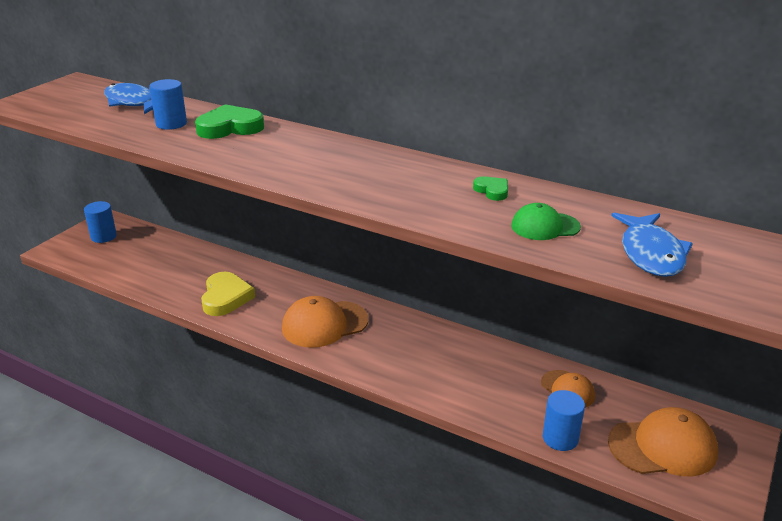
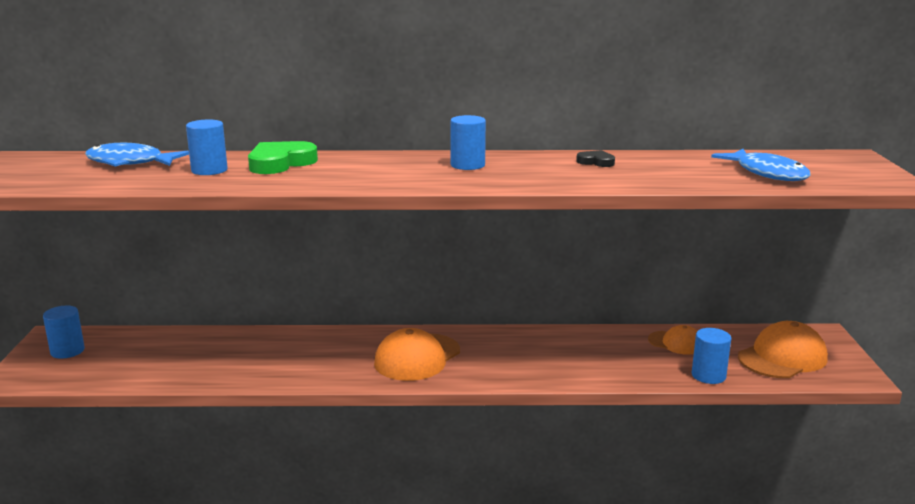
camera: 30 degrees left, 10 degrees down
(226, 298) = (288, 365): yellow heart -> none
(370, 166) = (467, 165): none -> blue cylinder
(492, 191) = (596, 162): green heart -> black heart
(545, 226) = (672, 173): green cap -> none

